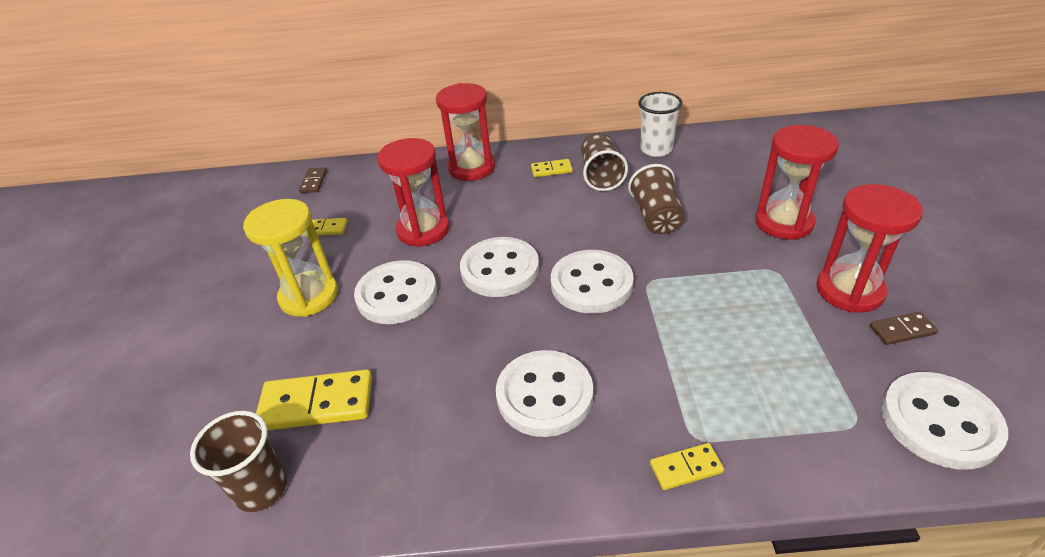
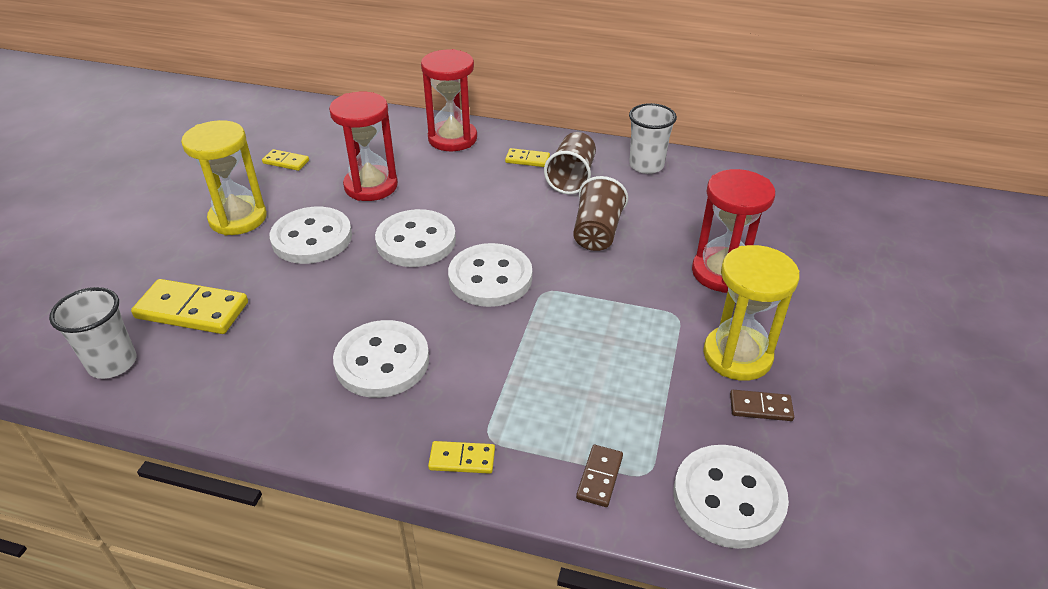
camera: 15 degrees right, 0 degrees up
(261, 489) = (113, 363): brown cup -> white cup
(313, 182) = (302, 115): brown domino -> brown domino (599, 477)
(849, 291) = (737, 356): red hourglass -> yellow hourglass

